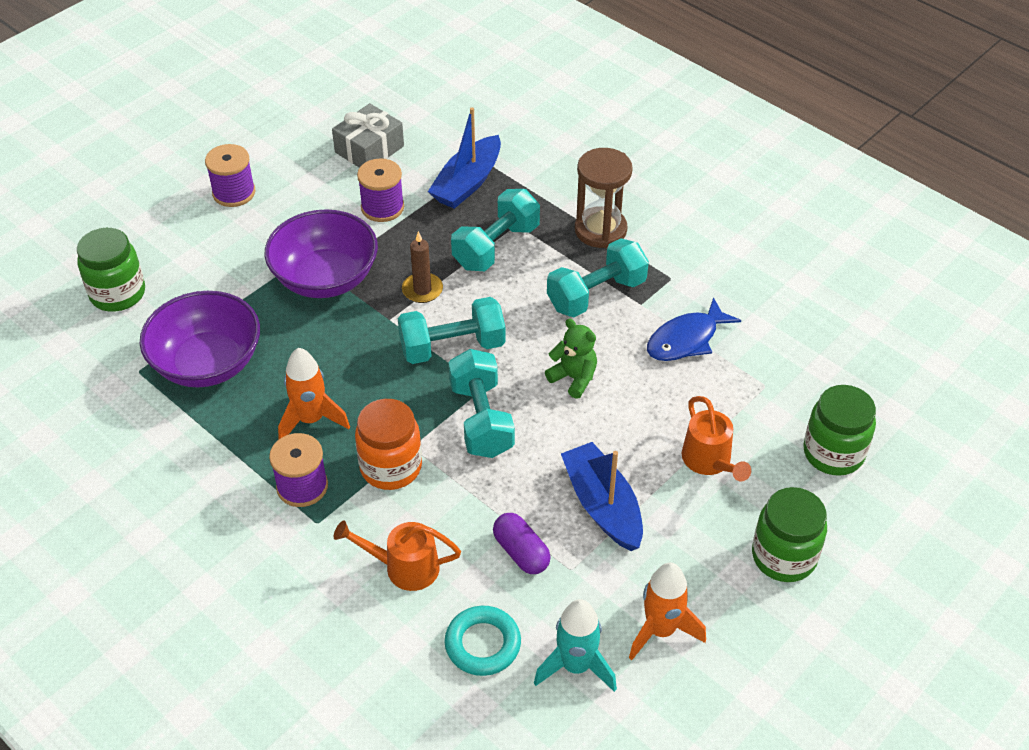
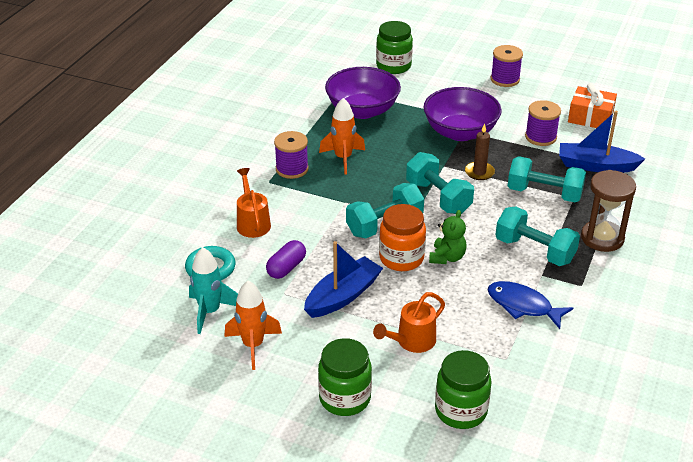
camera: 70 degrees right, 10 degrees down
(369, 149) = (590, 117): grey gift -> orange gift
(391, 467) = (324, 198): orange jar -> orange jar (401, 258)

